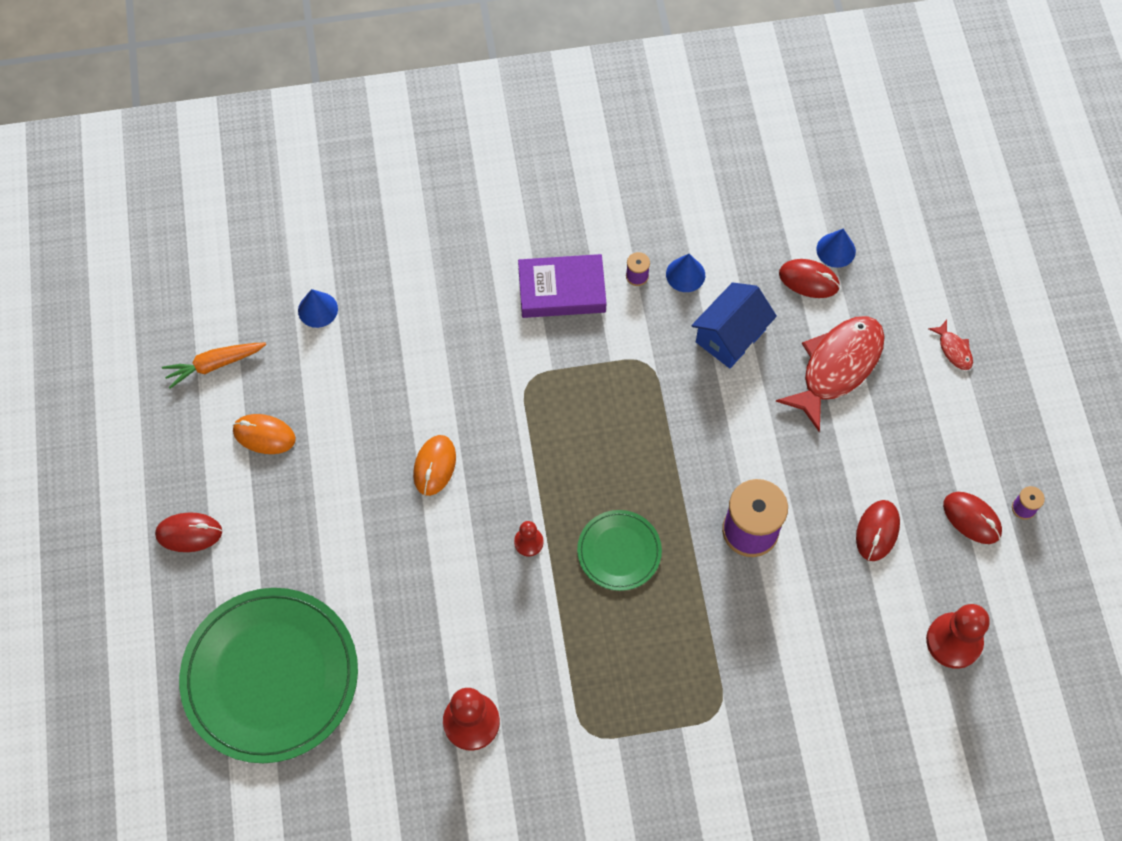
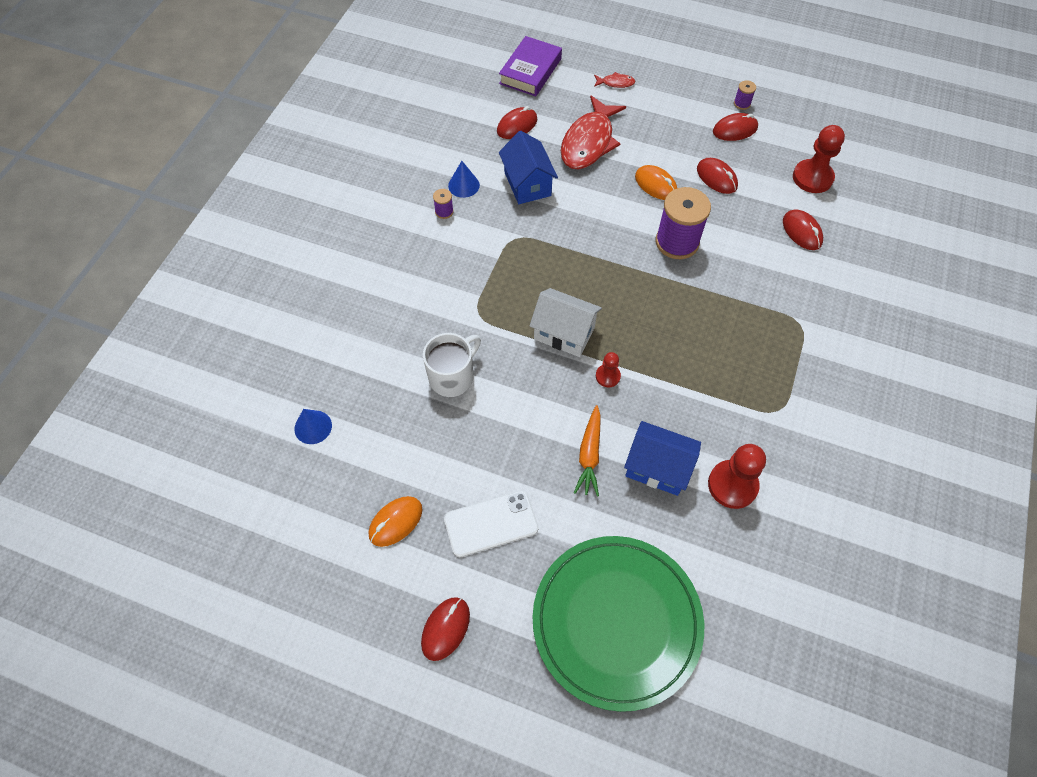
camera: 60 degrees left, 5 degrees down
(214, 365) = (303, 531): orange carrot -> orange carrot (589, 455)
(306, 517) = (491, 524): none -> white phone
(434, 466) = (506, 409): orange mouse -> orange mouse (656, 185)
(441, 398) = (452, 377): none -> white mug
(450, 640) = (657, 467): none -> blue house
(555, 474) = (564, 333): none -> white house
(562, 290) = (421, 259): purple book -> purple book (530, 71)
(619, 551) = (648, 323): green plate -> none
(836, 250) = (506, 103): blue cone -> none
(837, 367) = (589, 142): red fish -> red fish turned 135 degrees counterclockwise
(857, 661) = (802, 232): none -> red mouse

